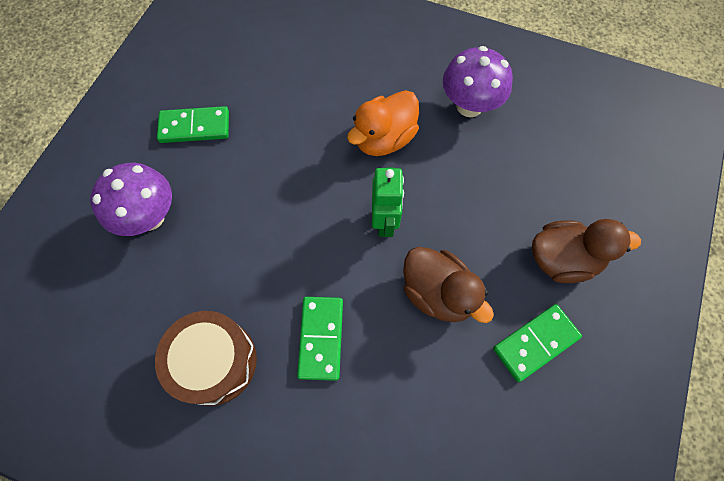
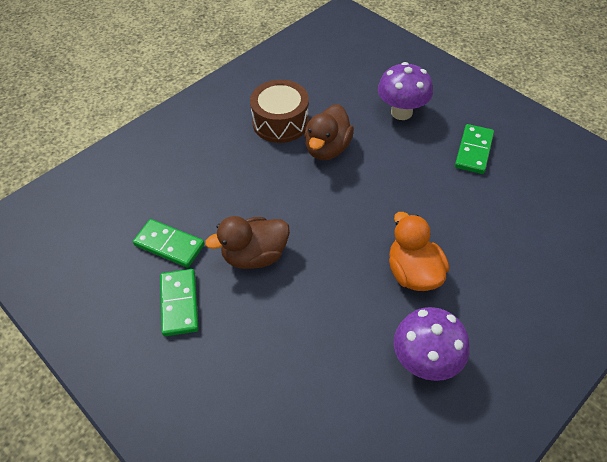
camera: 115 degrees right, 15 degrees down
(321, 338) = (263, 176): green domino -> green domino (169, 245)
(385, 221) = (332, 244): green robot -> none
(563, 259) = (230, 361): brown duck -> brown duck (327, 148)

